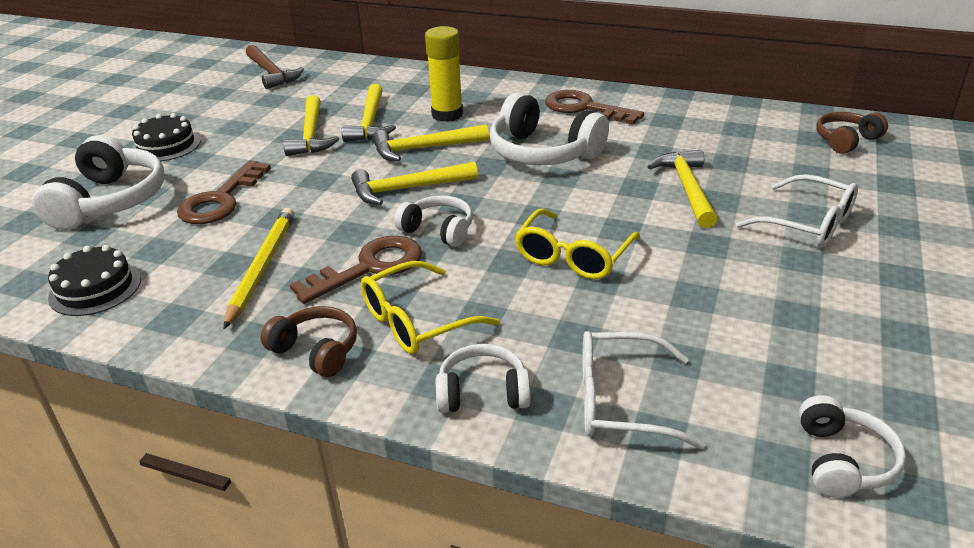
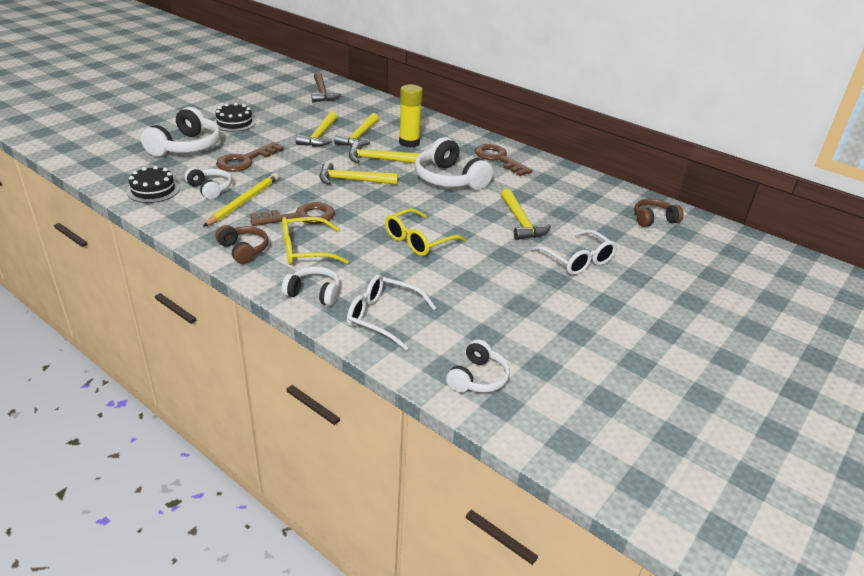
camera: 15 degrees right, 0 degrees up
(438, 230) = (353, 207): white headphones -> white headphones (210, 189)
(687, 188) = (520, 222): yellow hammer -> yellow hammer turned 150 degrees clockwise

